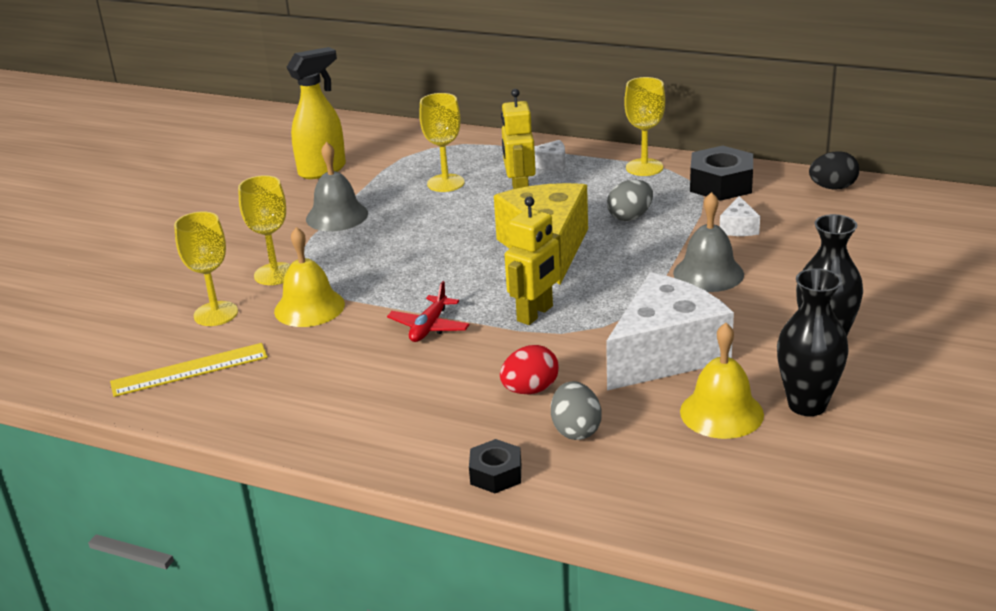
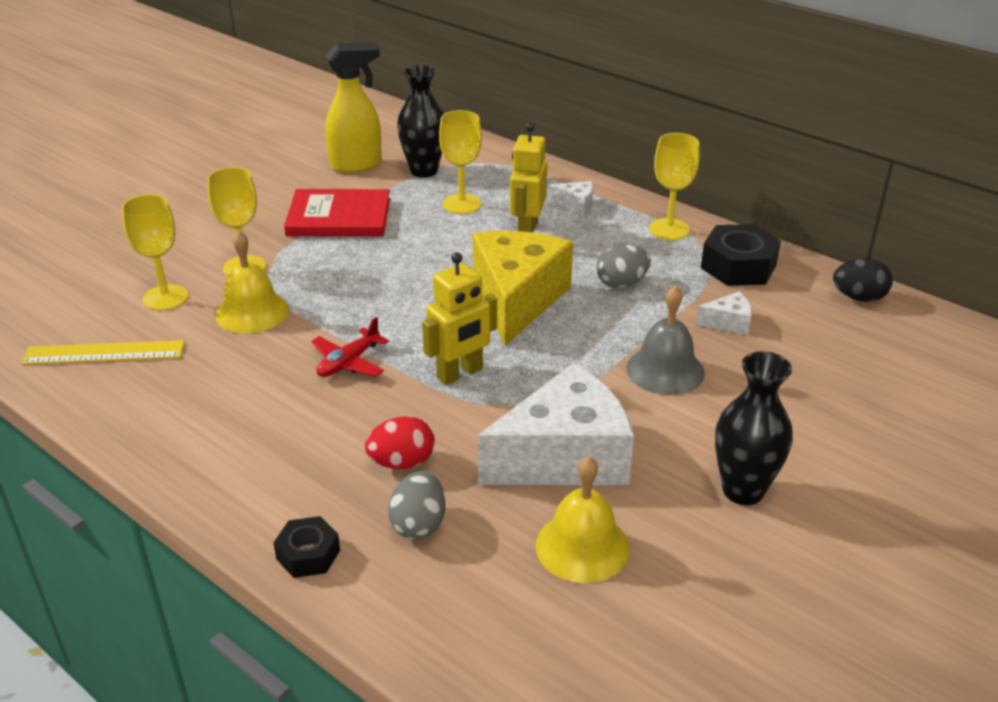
camera: 15 degrees right, 5 degrees up
(337, 216) = (339, 217): grey bell -> red book
(738, 228) = (728, 323): white cheese -> white cheese turned 120 degrees counterclockwise
(807, 405) = (681, 563): black vase -> black vase (424, 171)

